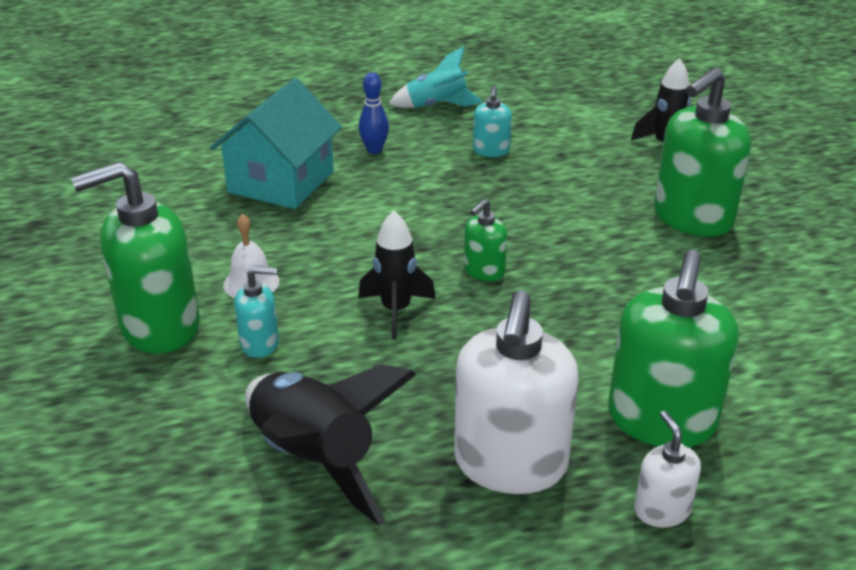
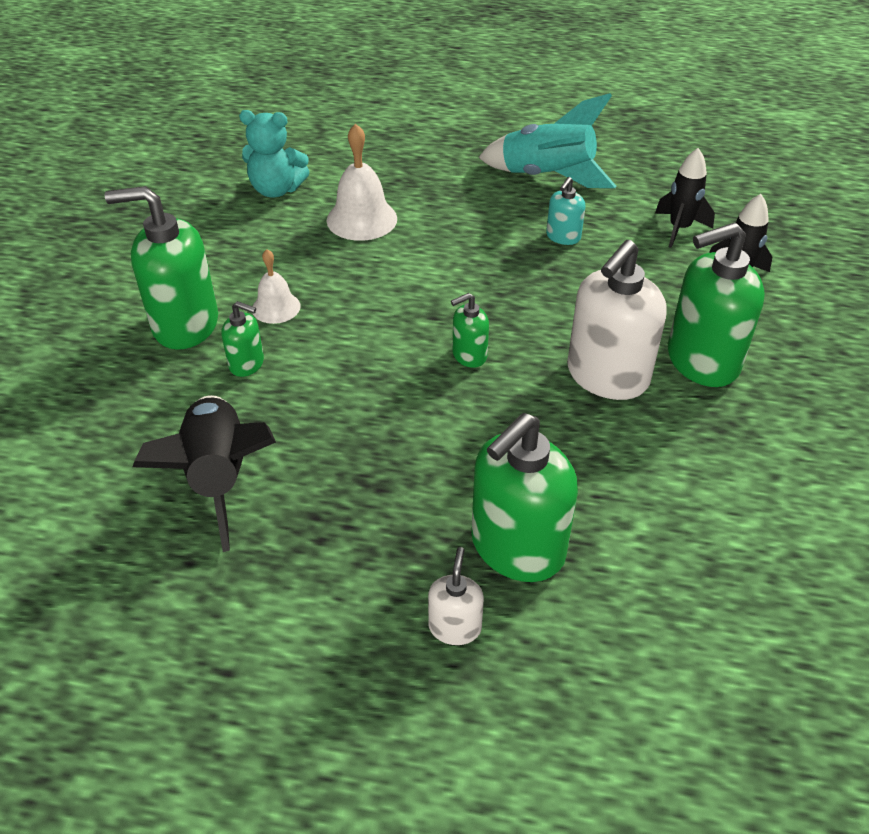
camera: 25 degrees right, 10 degrees up
(167, 177) = (276, 190): none -> turquoise teddy bear
(260, 343) = (247, 364): turquoise soap dispenser -> green soap dispenser
(281, 182) = (362, 219): turquoise house -> white bell
(374, 150) = (460, 208): blue bowling pin -> none
(396, 311) = (370, 369): black rocket -> black rocket (679, 229)
(437, 106) = (547, 177): turquoise rocket -> turquoise rocket, size x1.58
(510, 464) = (362, 538): white soap dispenser -> white soap dispenser (607, 376)

